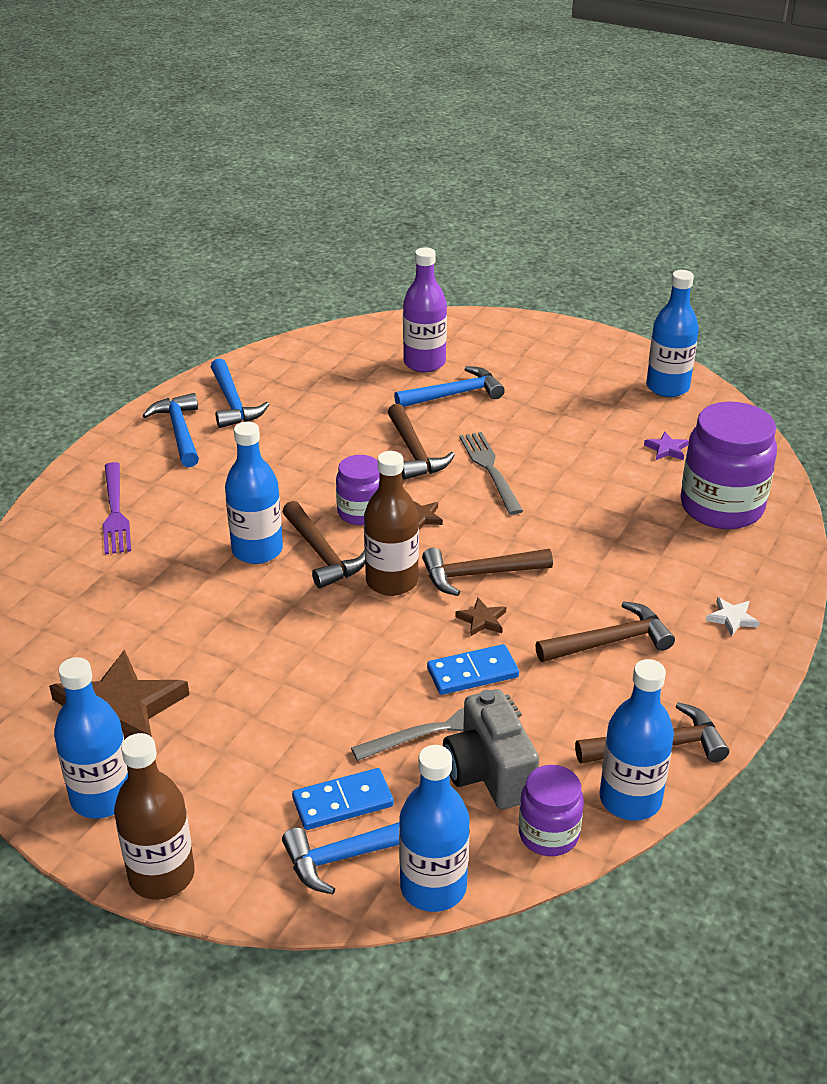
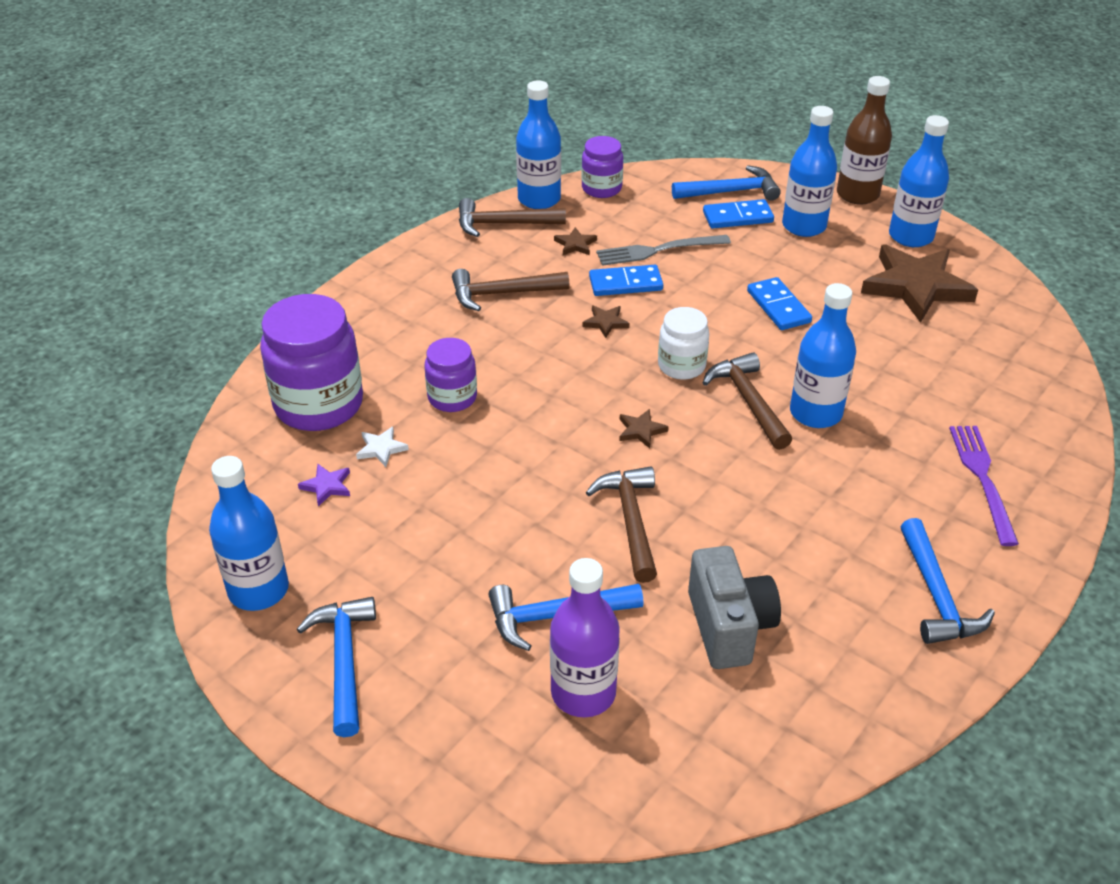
camera: 170 degrees left, 5 degrees up
(233, 403) = (871, 642): blue hammer -> blue hammer (344, 661)
(289, 663) = (778, 307): none -> blue domino
(360, 512) = (705, 444): purple jar -> purple jar (452, 397)
(392, 581) = (681, 366): brown bottle -> white jar
(433, 887) = (683, 173): blue bottle -> blue bottle (804, 226)
(479, 574) = (596, 363): brown hammer -> none
(489, 773) = (631, 222): grey camera -> grey camera (729, 627)
(490, 469) = (547, 483): grey fork -> none
(551, 724) = (575, 244): none -> brown star
(732, 618) = (388, 300): white star -> white star (381, 448)

